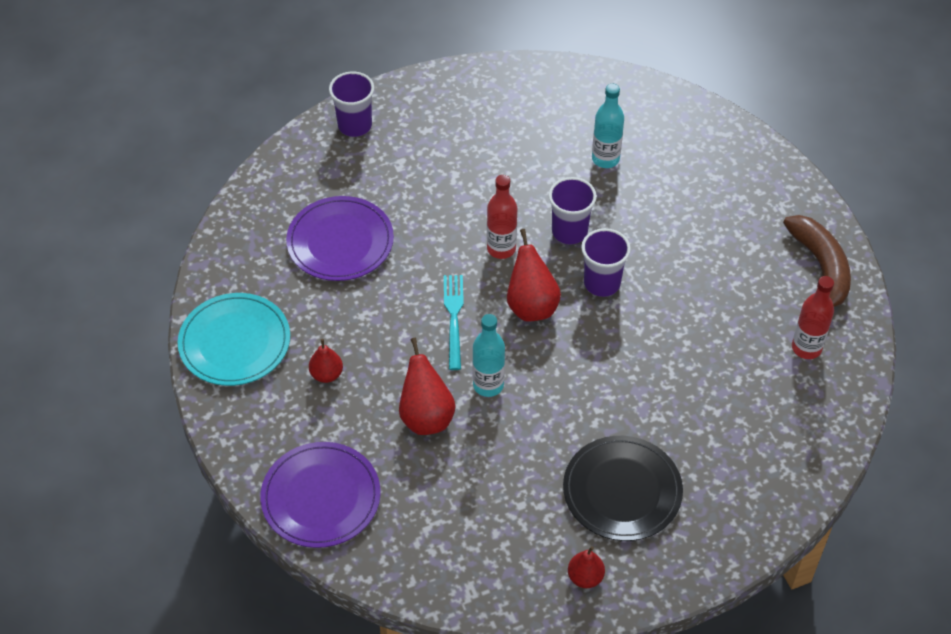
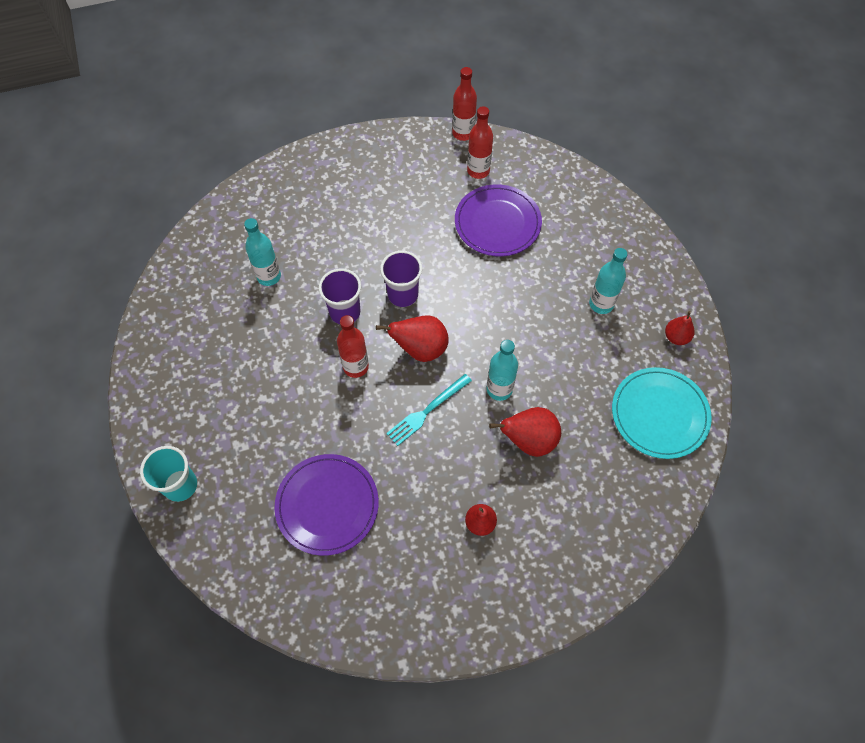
camera: 85 degrees left, 10 degrees up
(235, 342) = (437, 610): turquoise plate -> turquoise plate (659, 414)
(321, 497) = (609, 532): purple plate -> purple plate (497, 223)
(355, 125) = (180, 485): purple cup -> turquoise cup
(454, 318) = (427, 411): turquoise fork -> turquoise fork turned 45 degrees counterclockwise
(622, 491) = (601, 304): black plate -> turquoise bottle
(821, 268) = (406, 150): brown banana -> none
(866, 327) = (463, 133): none -> red bottle

